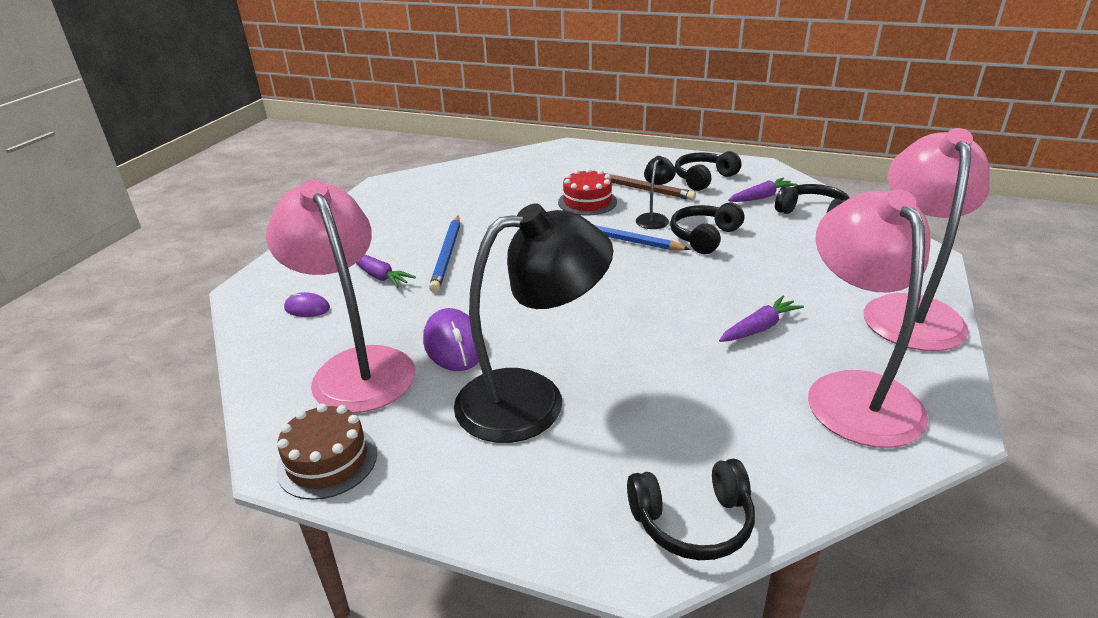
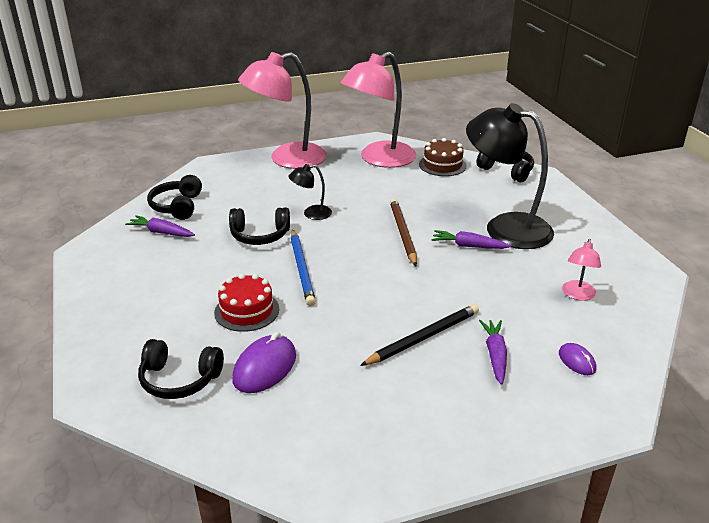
camera: 130 degrees left, 0 degrees up
(327, 461) = (632, 260): brown cake -> brown cake (442, 165)
(357, 367) = (577, 295): pink lamp -> pink lamp, size x0.44
(447, 255) = (423, 337): blue pencil -> black pencil
(454, 344) = (507, 272): purple mouse -> purple mouse (265, 367)
(637, 188) = (190, 296): brown pencil -> brown pencil (402, 233)
(654, 218) = (248, 265): black lamp -> black lamp (311, 214)
(703, 179) = (139, 269): black headphones -> black headphones (179, 379)
(759, 328) = (355, 190): purple carrot -> purple carrot (468, 246)

